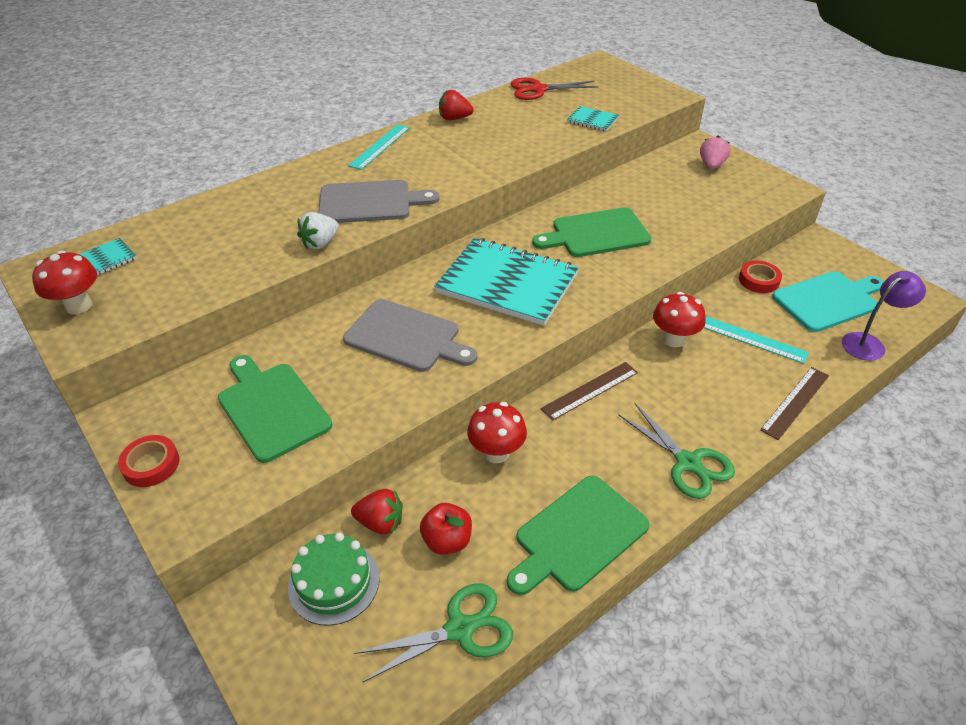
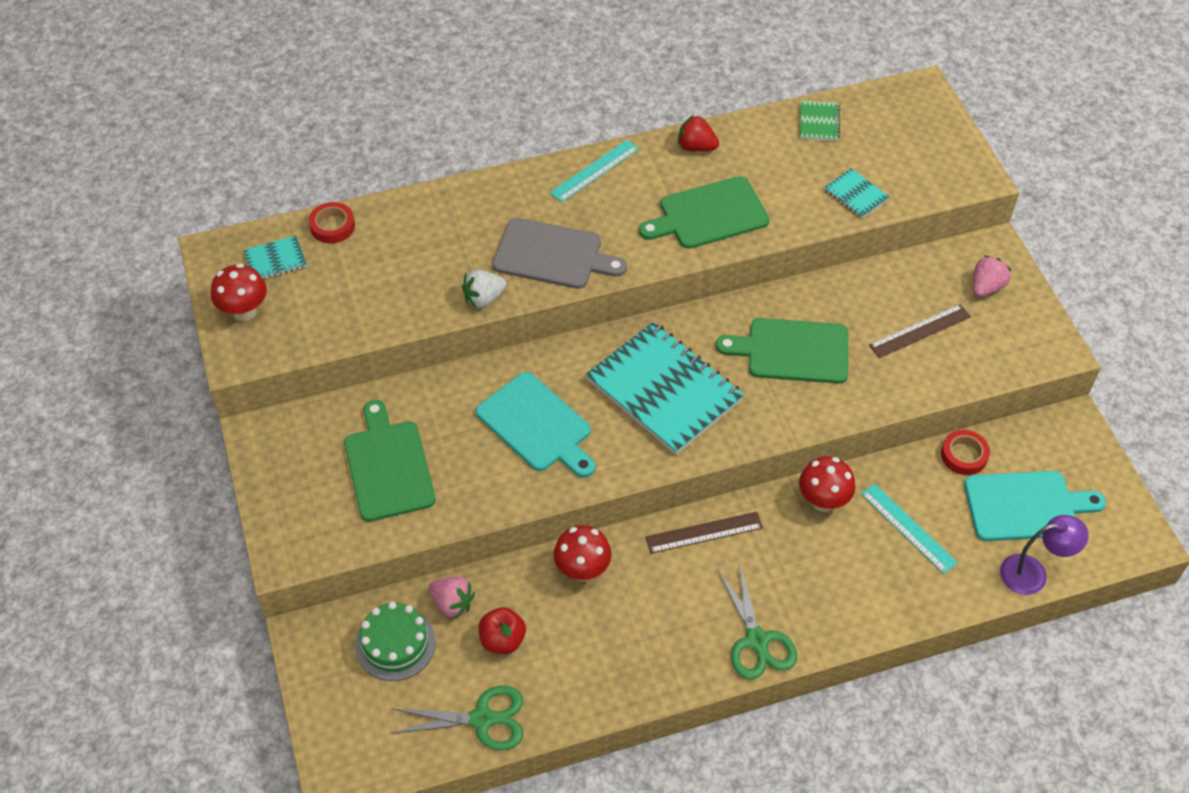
camera: 20 degrees right, 10 degrees up
(151, 465) = (273, 492): red tape -> red tape (332, 226)
(380, 522) = (452, 603): red strawberry -> pink strawberry
(406, 337) = (536, 425): grey cutting board -> turquoise cutting board
(538, 90) = (819, 122): red scissors -> green notebook
(577, 535) = (618, 674): green cutting board -> green cutting board (709, 214)
(795, 402) = (904, 613): brown ruler -> brown ruler (920, 331)

